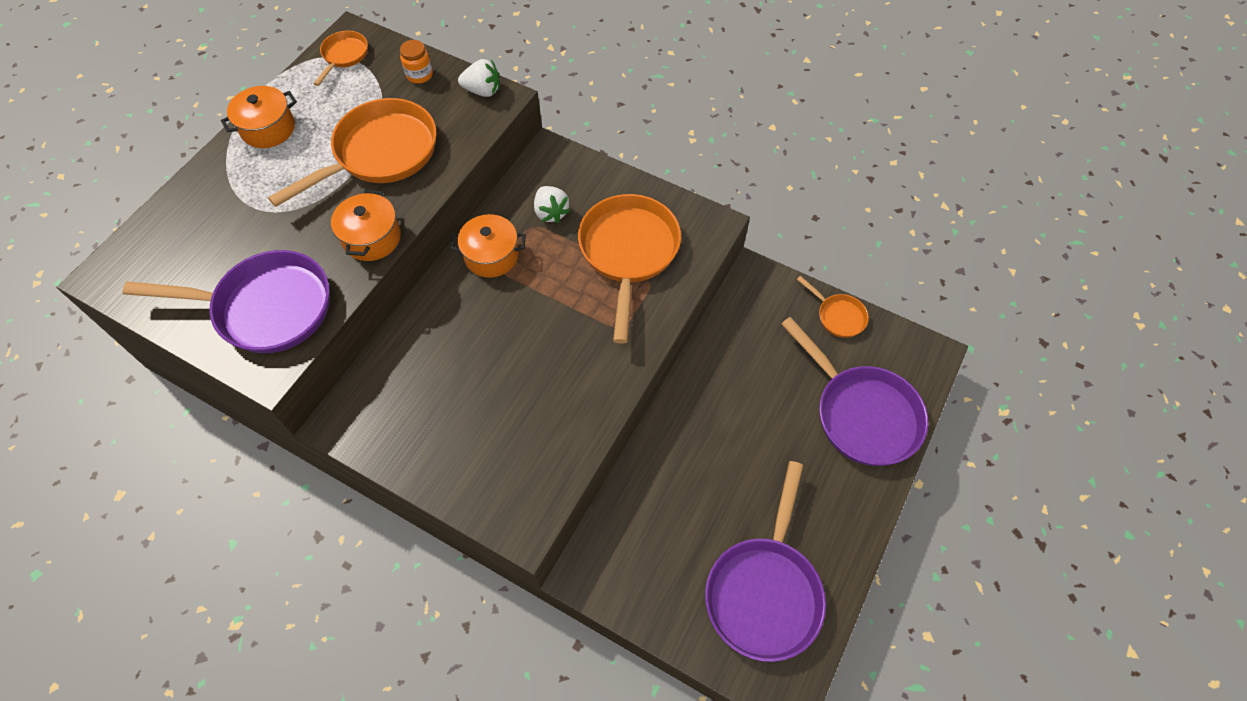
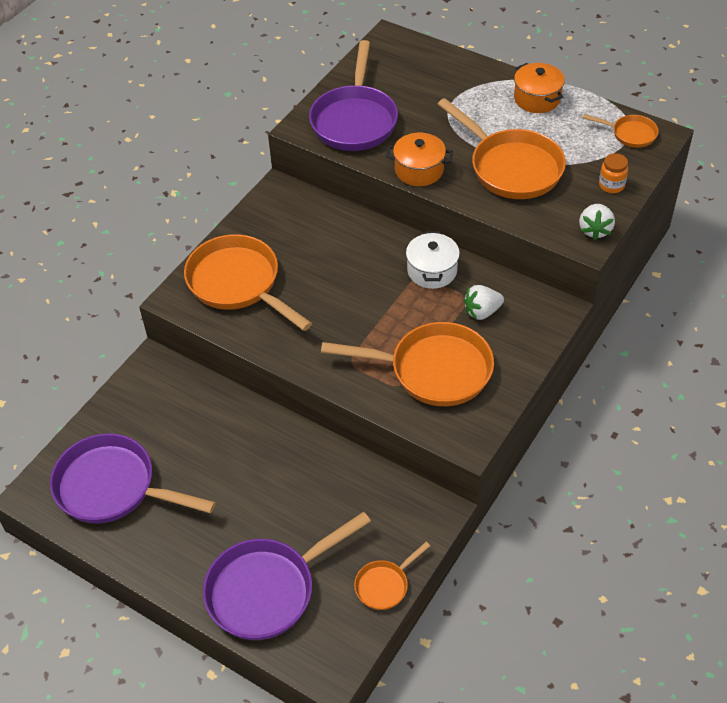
camera: 95 degrees right, 10 degrees down
(491, 256) = (432, 271): orange pot -> white pot
(501, 454) = (238, 284): none -> orange pan

